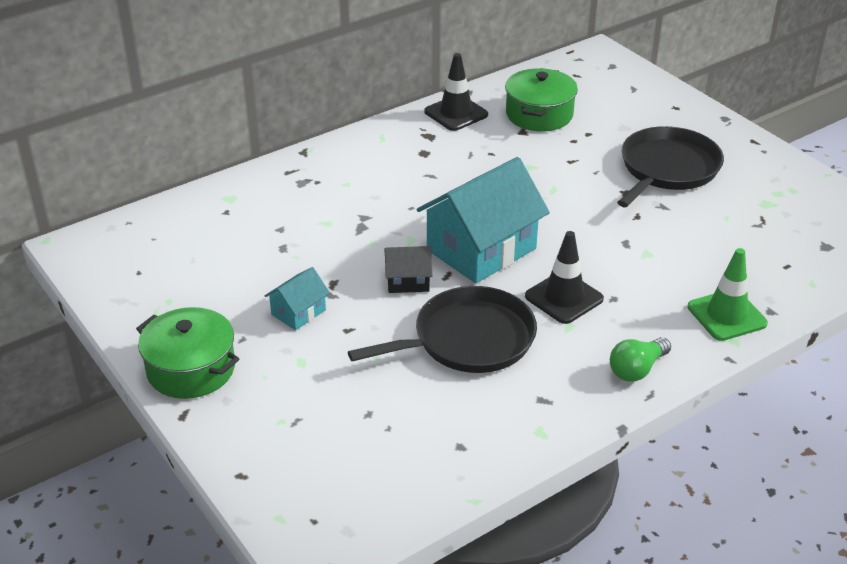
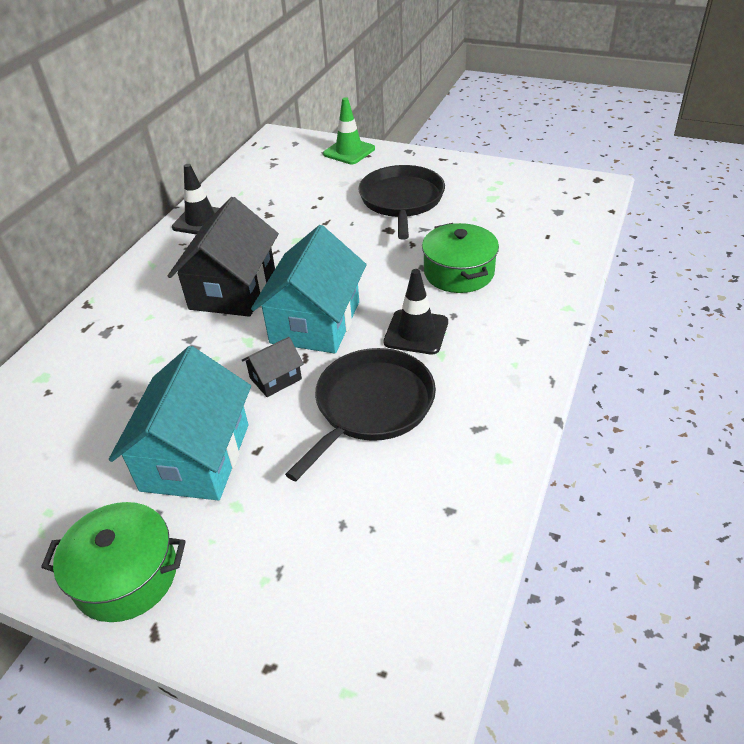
camera: 30 degrees left, 5 degrees up
(298, 312) = (195, 457): turquoise house -> turquoise house, size x2.14
(433, 190) = (233, 289): none -> black house
(539, 114) = (270, 197): green pot -> green pot (459, 272)
(637, 369) = (523, 364): green light bulb -> none
(726, 315) = (544, 290): green traffic cone -> green traffic cone (349, 151)

